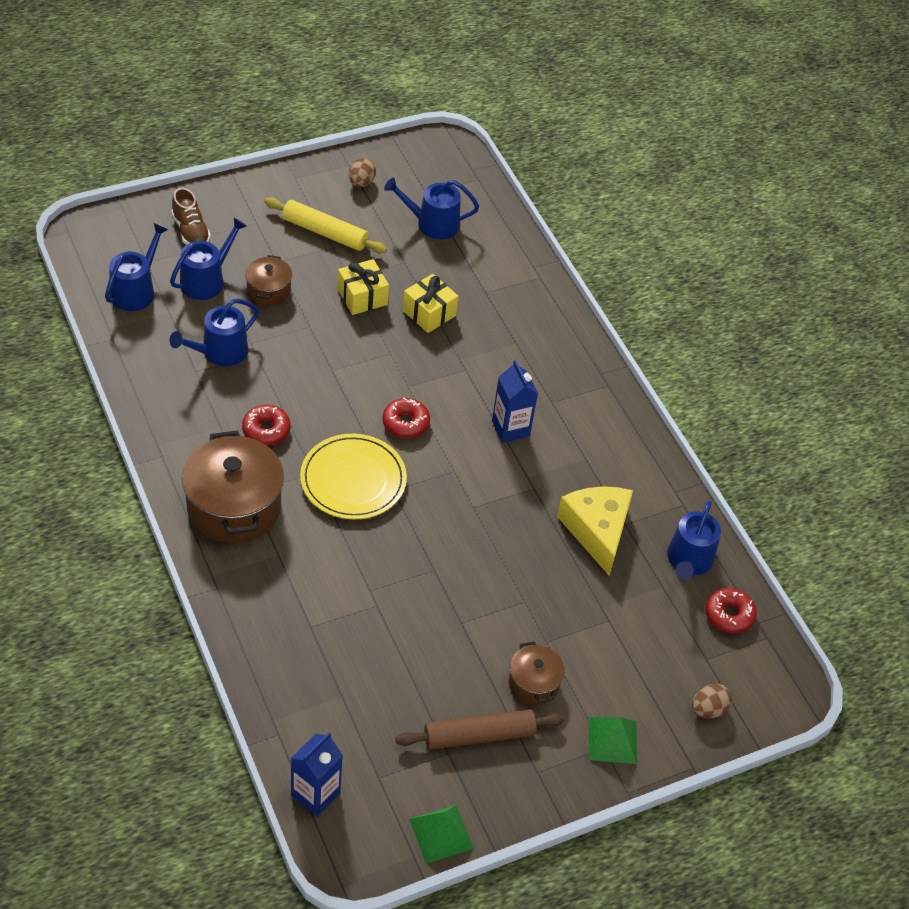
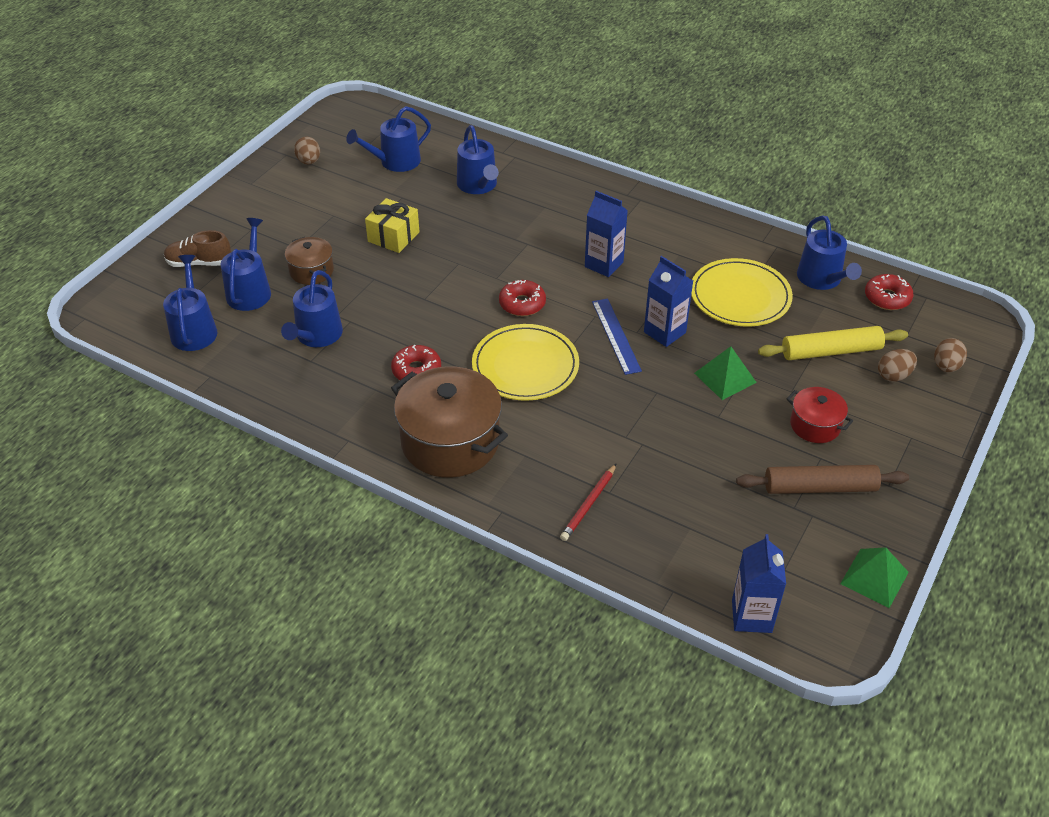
camera: 30 degrees left, 5 degrees down
(191, 231) = (199, 263): brown shoe -> brown shoe turned 150 degrees clockwise
(285, 626) = (589, 504): none -> red pencil
(324, 232) = (315, 208): yellow rolling pin -> yellow rolling pin (831, 351)
(429, 313) = (458, 221): yellow gift -> none
(453, 499) = (616, 335): none -> blue ruler
(479, 735) = (820, 487): brown rolling pin -> brown rolling pin turned 45 degrees clockwise
(480, 288) = (478, 185): none -> blue watering can
(496, 522) = (664, 332): none -> blue carton
(533, 683) = (815, 425): brown pot -> red pot
(597, 531) = (740, 296): yellow cheese -> yellow plate
(612, 740) = (911, 428): green pyramid -> green pyramid (725, 377)
(651, 686) = (893, 375): none -> brown egg

